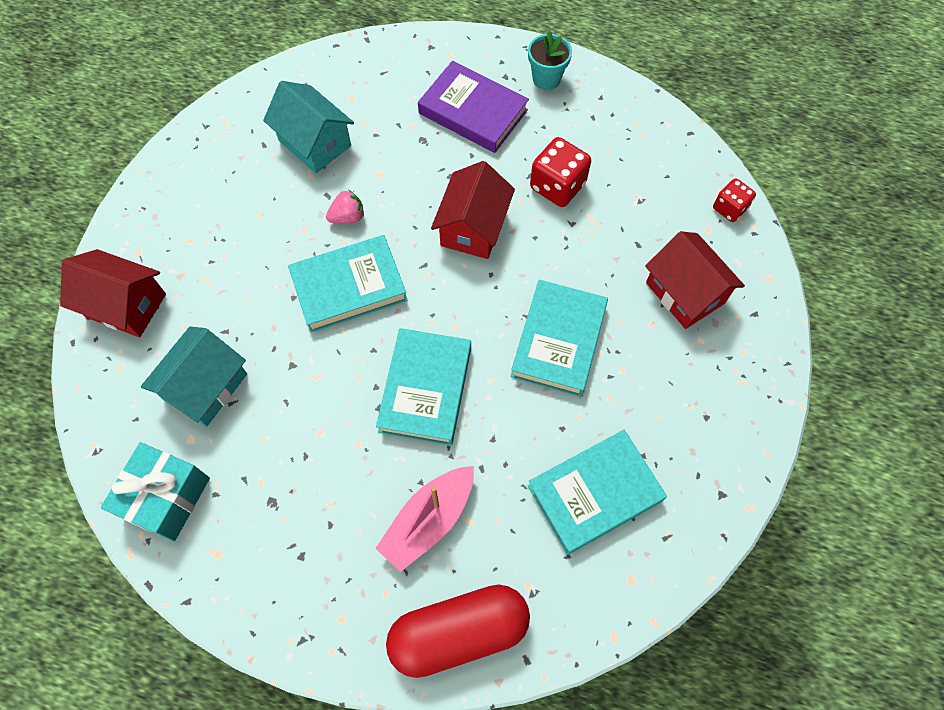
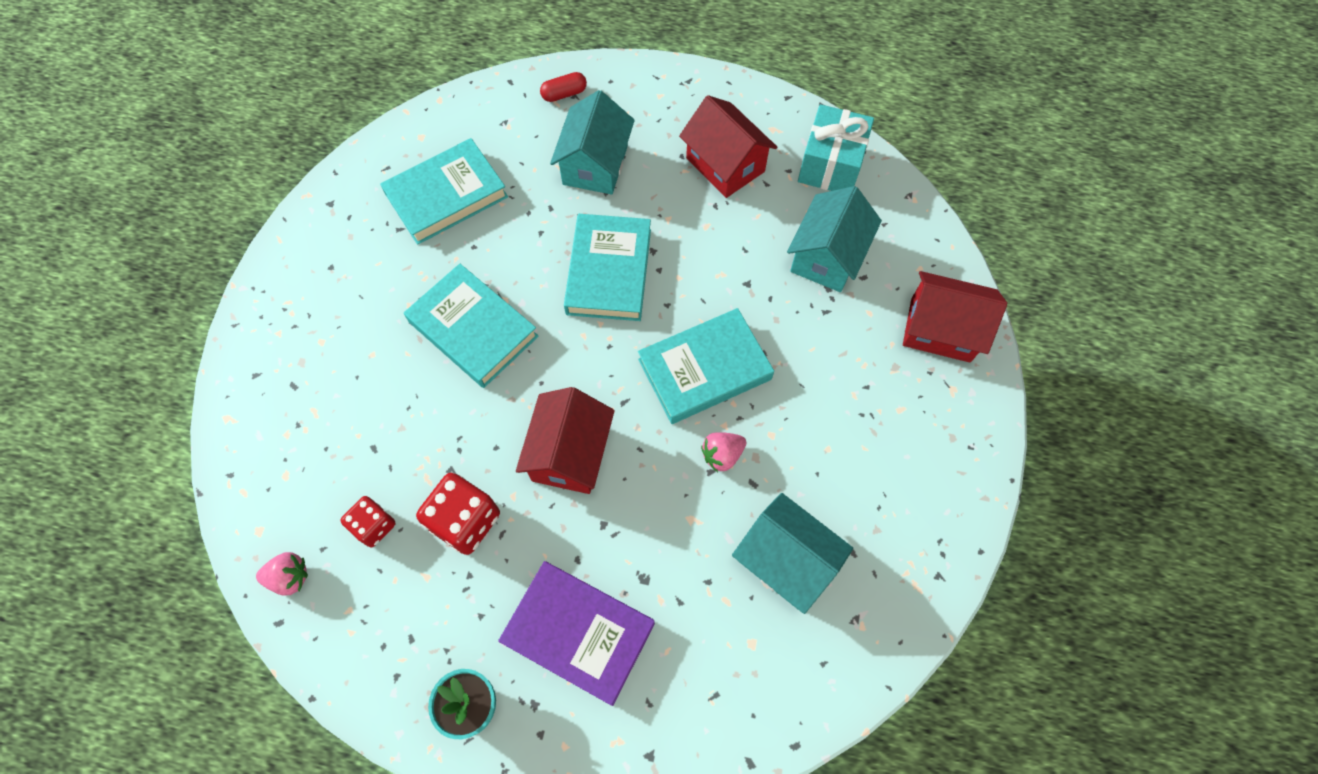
camera: 175 degrees right, 0 degrees up
(429, 520) = (595, 165): pink boat -> turquoise house
(459, 632) = (564, 94): red capsule -> red capsule, size x0.42
(558, 341) = (473, 329): turquoise book -> turquoise book turned 60 degrees counterclockwise
(685, 293) = (328, 392): red house -> red house (725, 165)
(688, 159) = (289, 577): none -> pink strawberry
(729, 208) = (252, 506): red dice -> red dice (374, 526)

